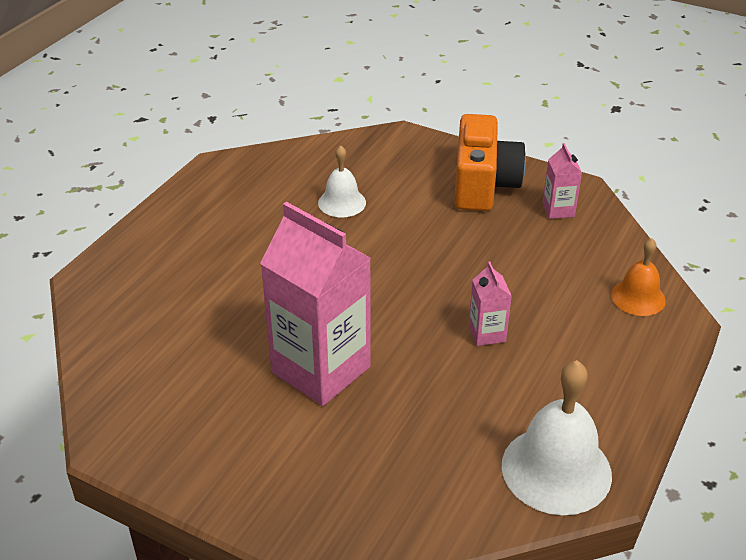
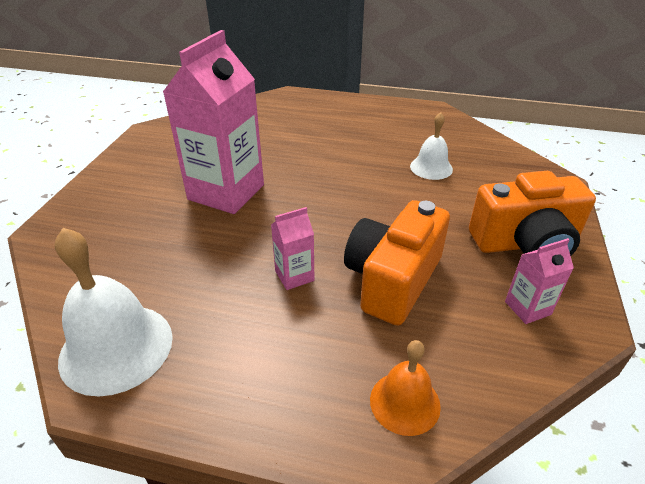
camera: 75 degrees right, 0 degrees up
(508, 272) = (392, 280): none -> orange camera

